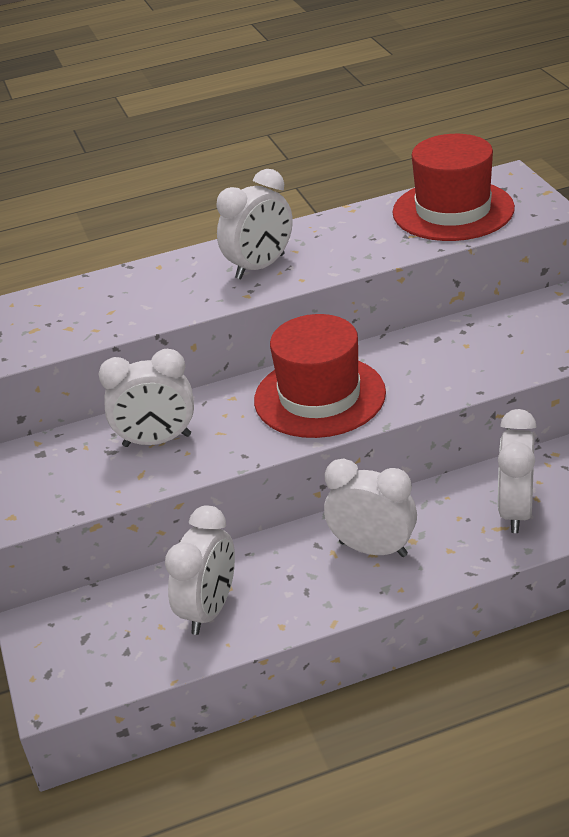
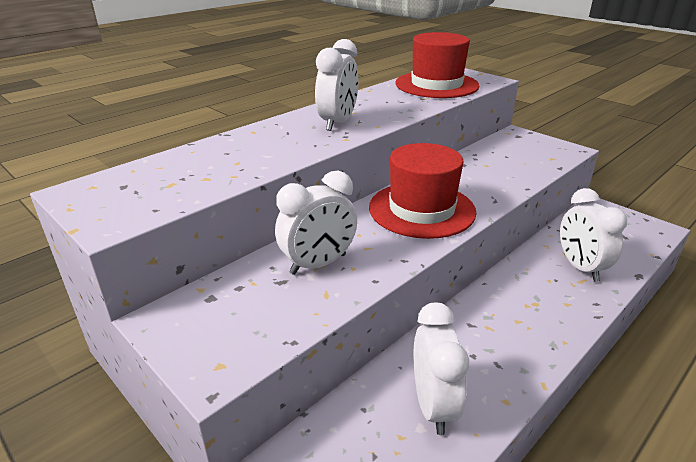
camera: 30 degrees left, 5 degrees down
(373, 549) = (515, 317): white clock -> none

